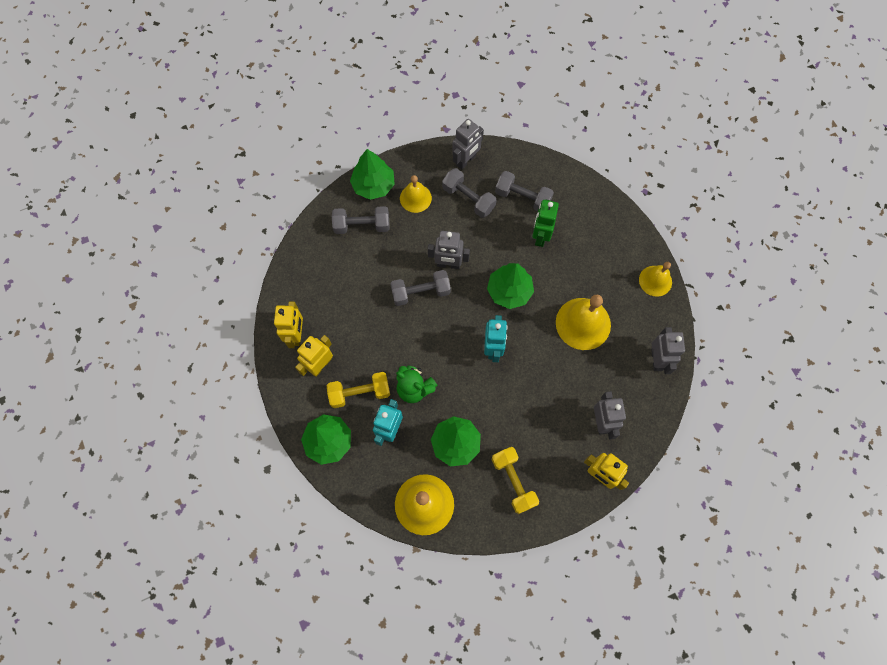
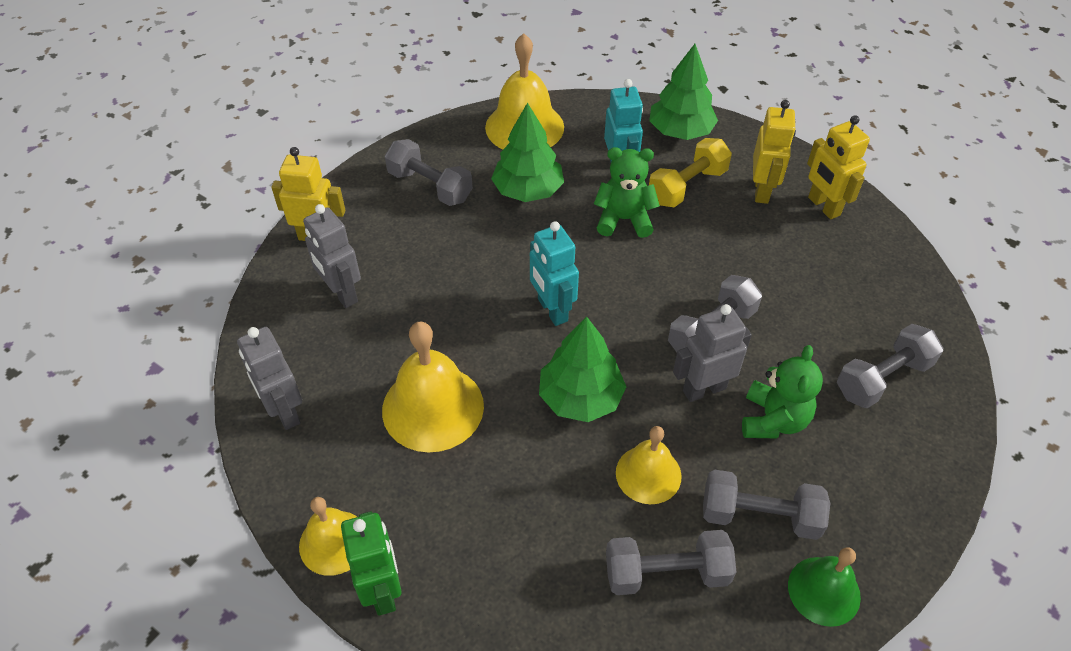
camera: 150 degrees right, 20 degrees down
(373, 185) = (931, 452): green tree -> none
(415, 198) = (846, 467): yellow bell -> yellow bell (648, 474)
(429, 233) = (773, 420): none -> green teddy bear
(466, 160) = (824, 591): grey robot -> green bell
(513, 481) = (430, 186): yellow dumbbell -> grey dumbbell
(540, 236) = (587, 515): green robot -> green robot (383, 590)

